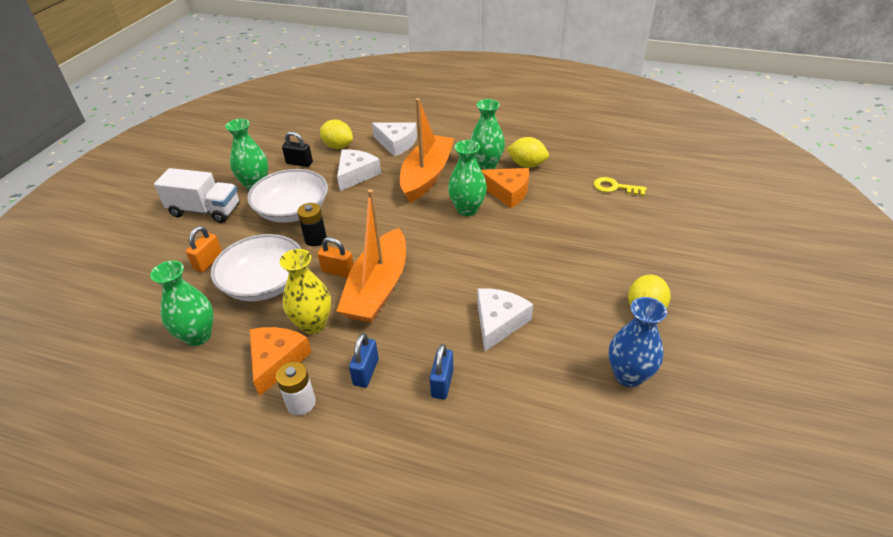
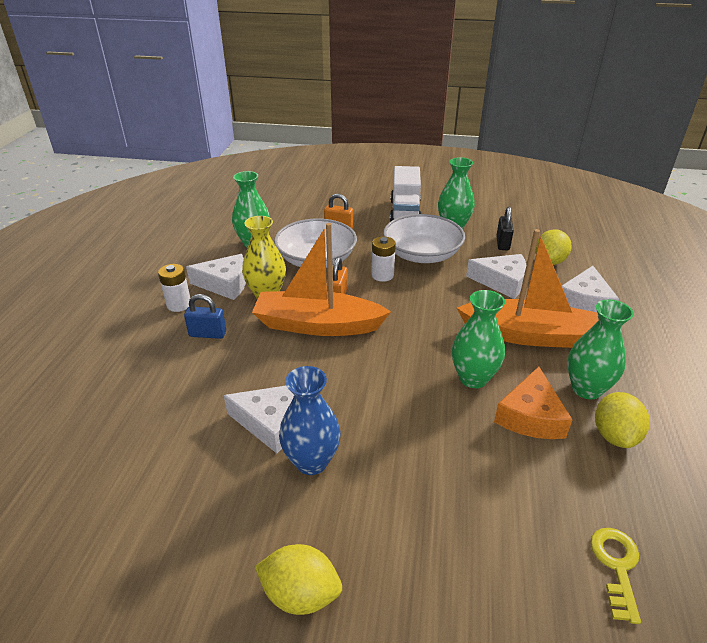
camera: 80 degrees right, 5 degrees down
(276, 361) = (225, 284): orange cheese -> white cheese
(315, 239) = (382, 275): black battery -> white battery
(442, 383) = (188, 385): blue padlock -> none
(628, 375) = (176, 561): blue vase -> blue vase (311, 461)

